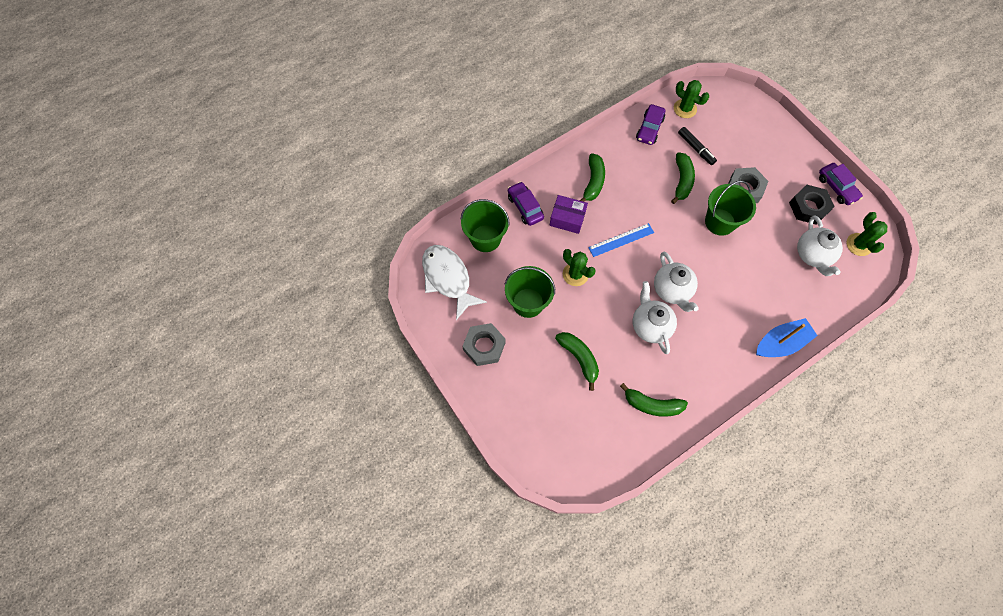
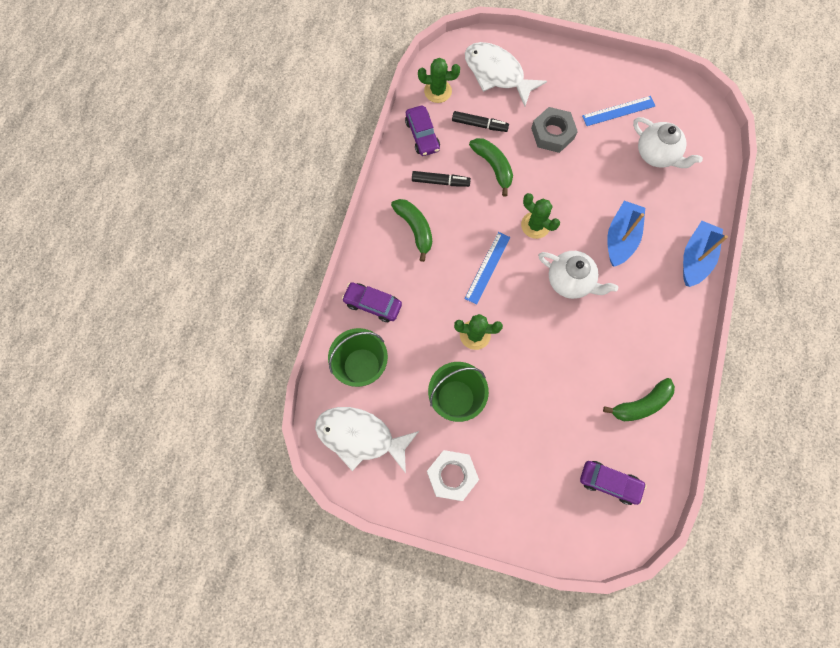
camera: 40 degrees left, 5 degrees up
(484, 346) = (452, 476): grey nut -> white nut
(567, 218) = (421, 284): purple box -> none
(579, 358) = (545, 414): green banana -> none
(636, 165) = (440, 182): none -> black marker
(650, 325) = (579, 330): white teapot -> none
(720, 222) = (557, 182): green bucket -> none
(734, 289) = (621, 238): none -> blue boat
(737, 125) = (497, 74): none -> white fish
(808, 207) = (618, 111): black nut -> blue ruler
(836, 187) = (626, 74): purple car -> purple car (609, 482)
(859, 244) = (684, 116): green cactus -> green cactus (535, 225)

